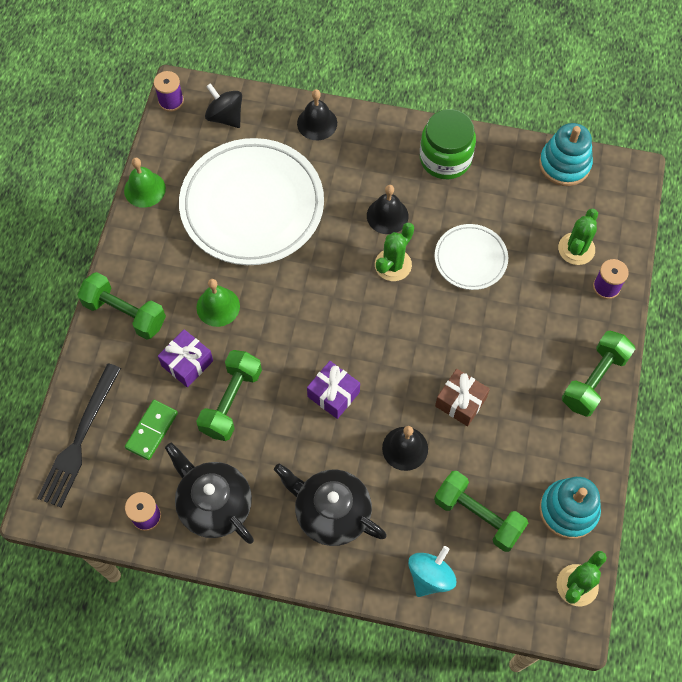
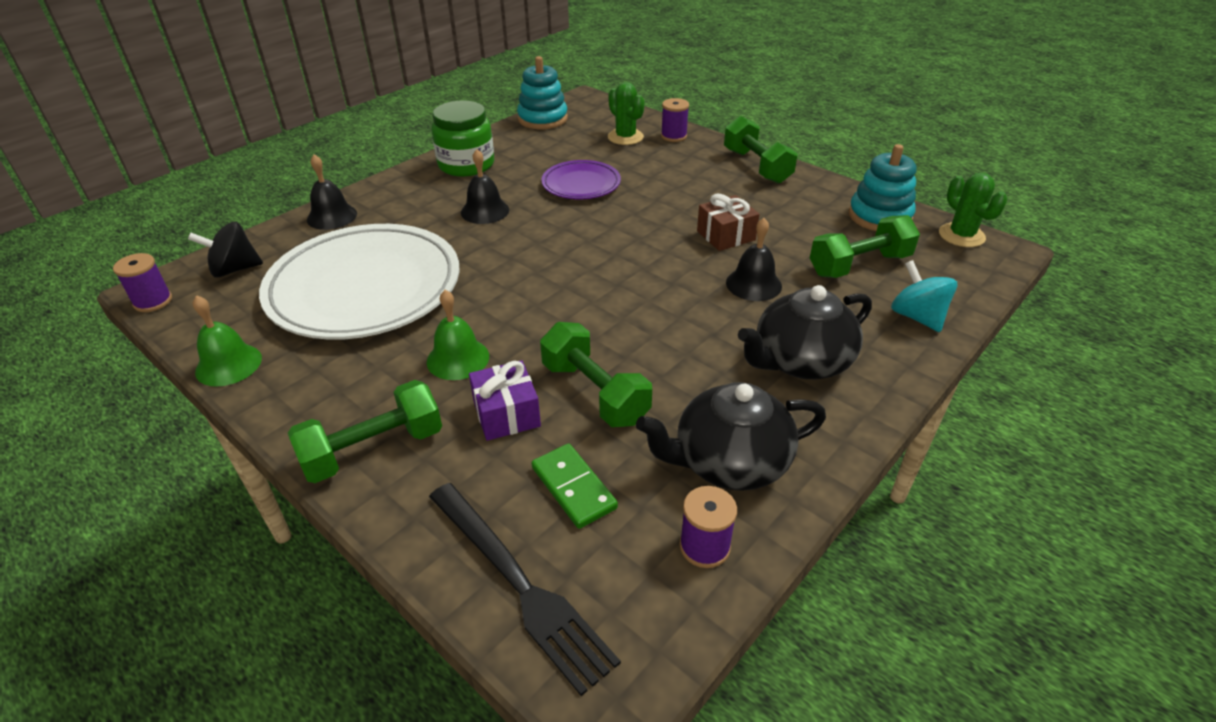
camera: 60 degrees left, 25 degrees down
(333, 394) = (652, 310): purple gift -> none
(393, 265) = (541, 225): green cactus -> none
(470, 259) = (581, 184): white plate -> purple plate

